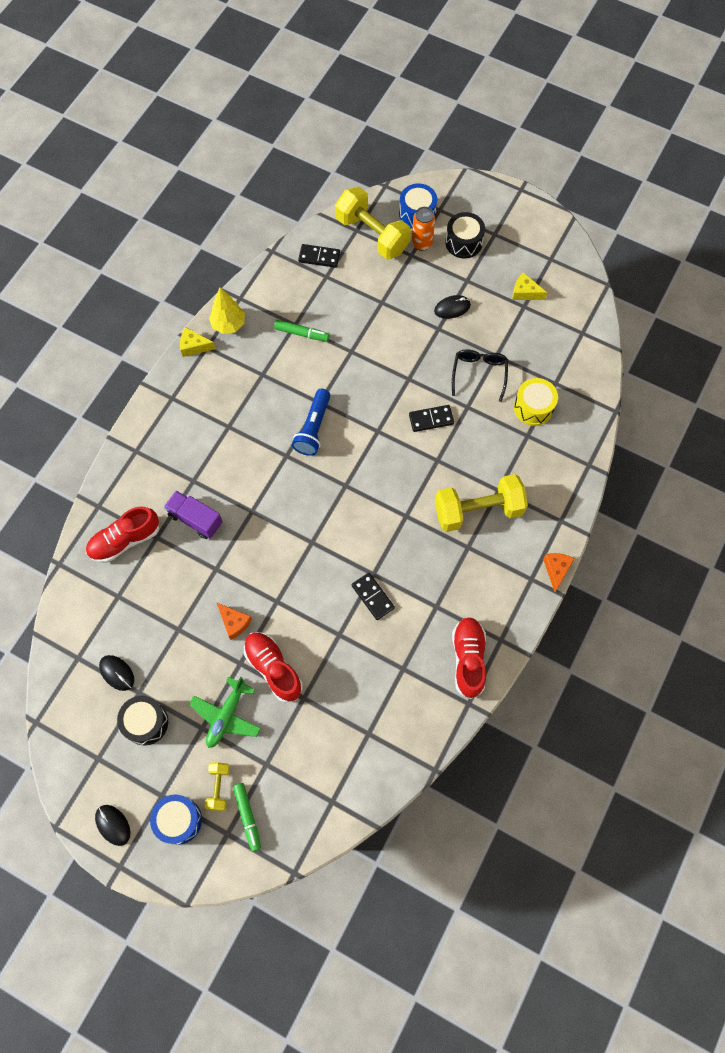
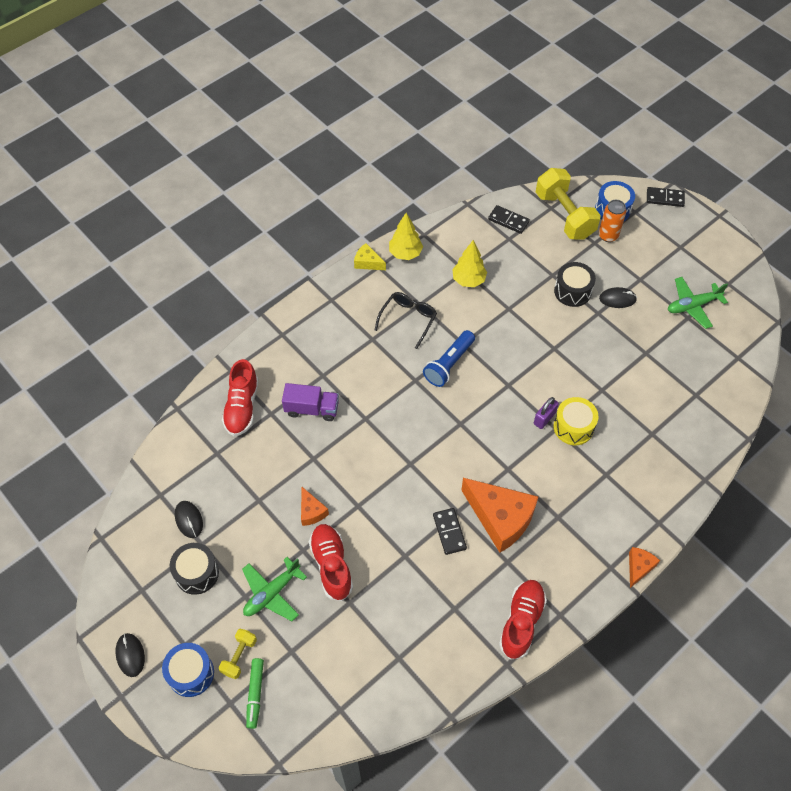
camera: 20 degrees right, 10 degrees down
(125, 540) = (242, 407): red shoe -> red shoe turned 75 degrees counterclockwise
(195, 519) = (312, 409): purple truck -> purple truck turned 135 degrees clockwise
(301, 333) = (468, 280): green marker -> yellow tree
(415, 567) = (500, 518): none -> orange cheese
(423, 453) = (544, 418): none -> purple padlock
(431, 419) = (563, 390): black domino -> black domino (665, 198)
(463, 242) = (648, 246): black drum -> black drum (572, 291)
(478, 510) = (579, 487): yellow dumbbell -> none
(479, 374) = (623, 364): black glasses -> black glasses (408, 320)
(525, 292) = (693, 305): yellow cheese -> green plane
(533, 407) = (666, 410): yellow drum -> yellow drum (573, 427)

